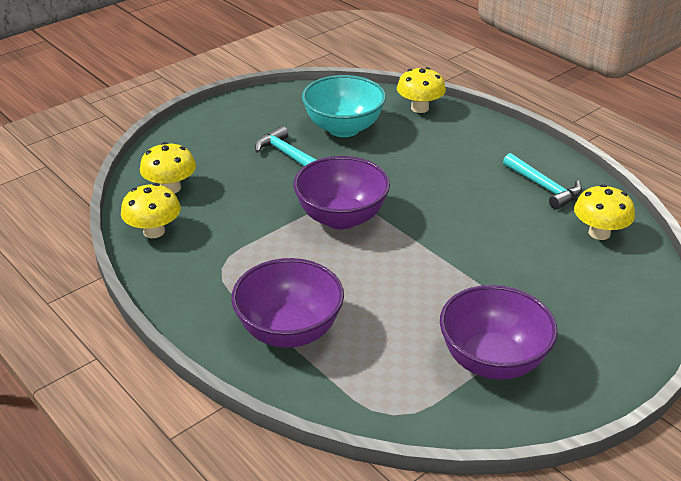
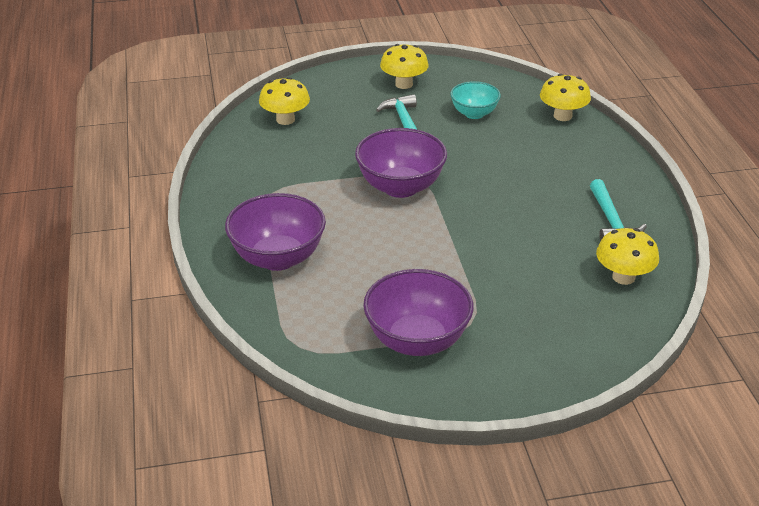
camera: 30 degrees right, 0 degrees up
(154, 231) = (244, 149): yellow mushroom -> yellow mushroom (404, 84)
(343, 128) = (474, 113): turquoise bowl -> turquoise bowl, size x0.61

